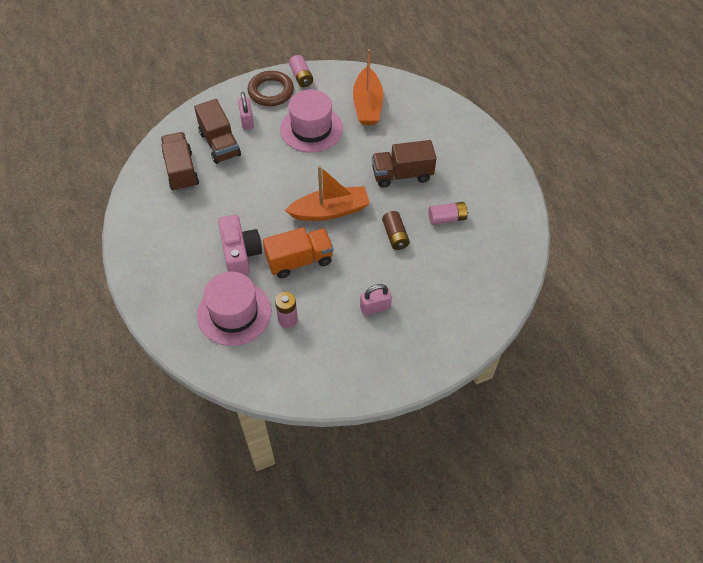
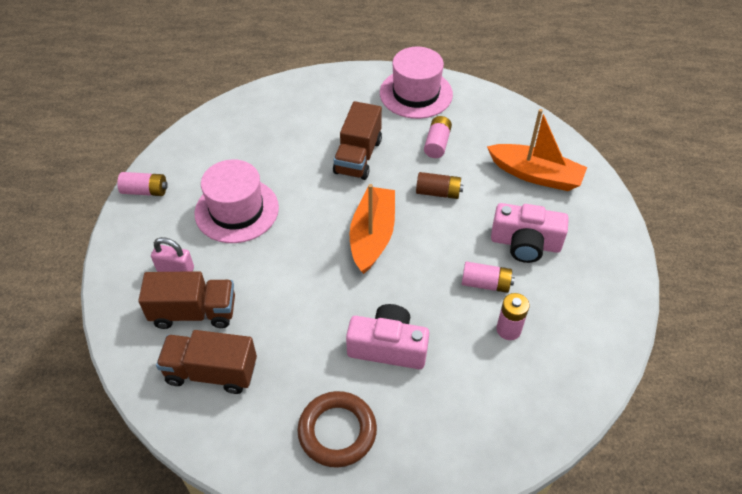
camera: 65 degrees left, 5 degrees down
(234, 313) = (477, 383): pink hat -> pink hat (416, 93)
(271, 91) = (145, 229): brown ring -> brown ring (337, 431)
(299, 260) = (429, 289): orange truck -> none
(322, 293) = (485, 283): none -> pink battery
(367, 105) = (237, 148): orange boat -> orange boat (535, 175)
(375, 308) = (525, 243): pink padlock -> pink camera

